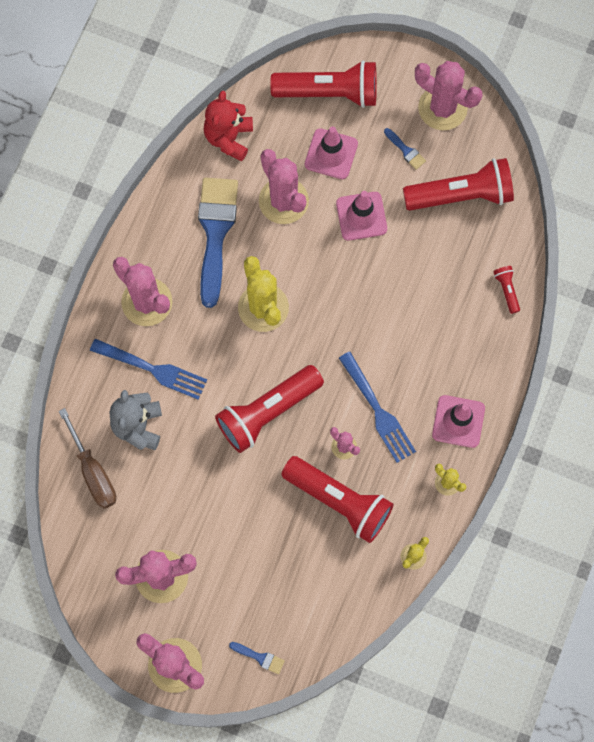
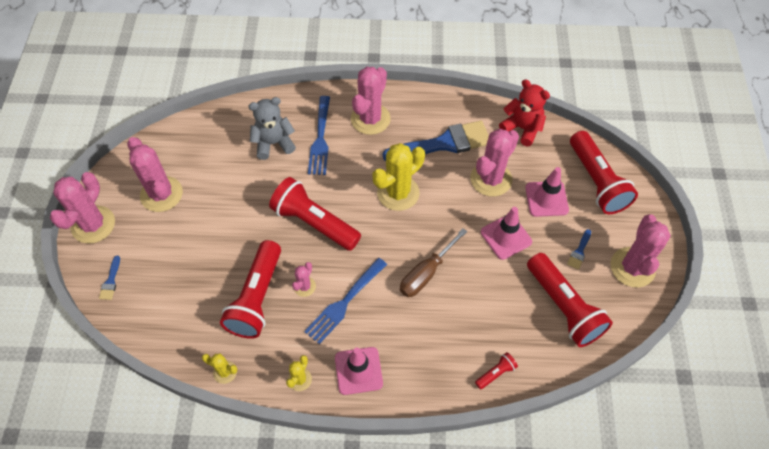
camera: 70 degrees right, 15 degrees down
(93, 471) = (230, 127): brown screwdriver -> brown screwdriver (426, 273)
(229, 138) = (522, 128): red teddy bear -> red teddy bear turned 45 degrees clockwise

